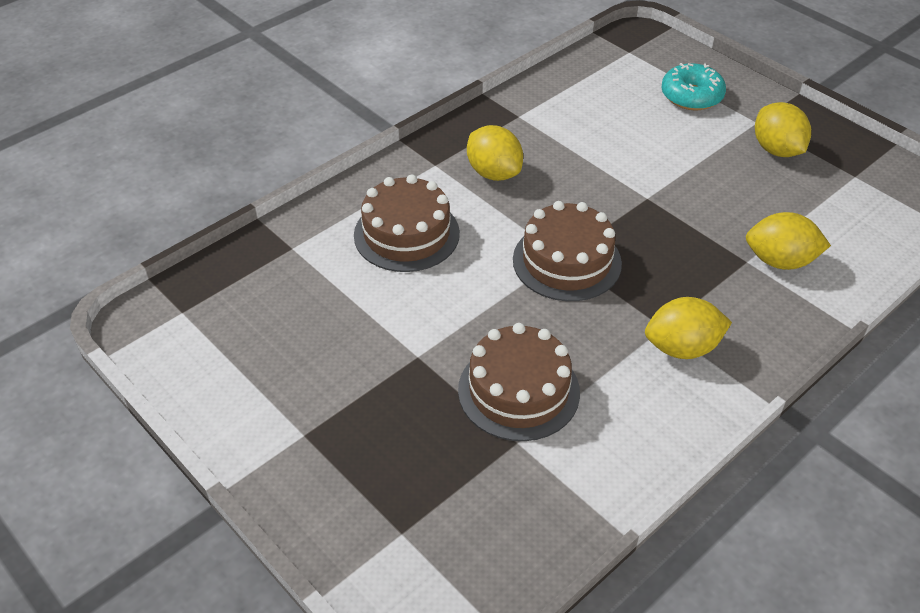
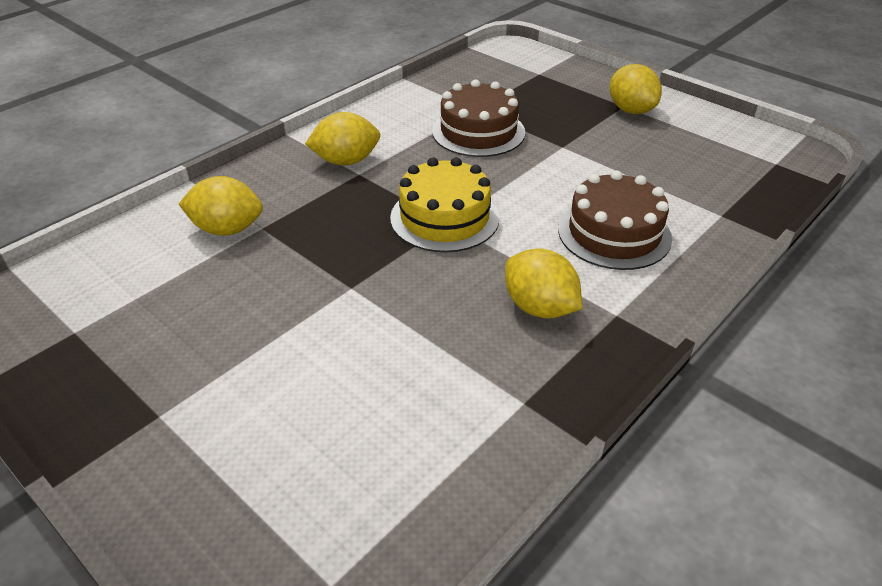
camera: 175 degrees right, 5 degrees down
(567, 261) = (444, 217): brown cake -> yellow cake
(691, 96) = (243, 465): turquoise donut -> none
(776, 150) = (156, 365): yellow lemon -> yellow lemon (631, 110)

